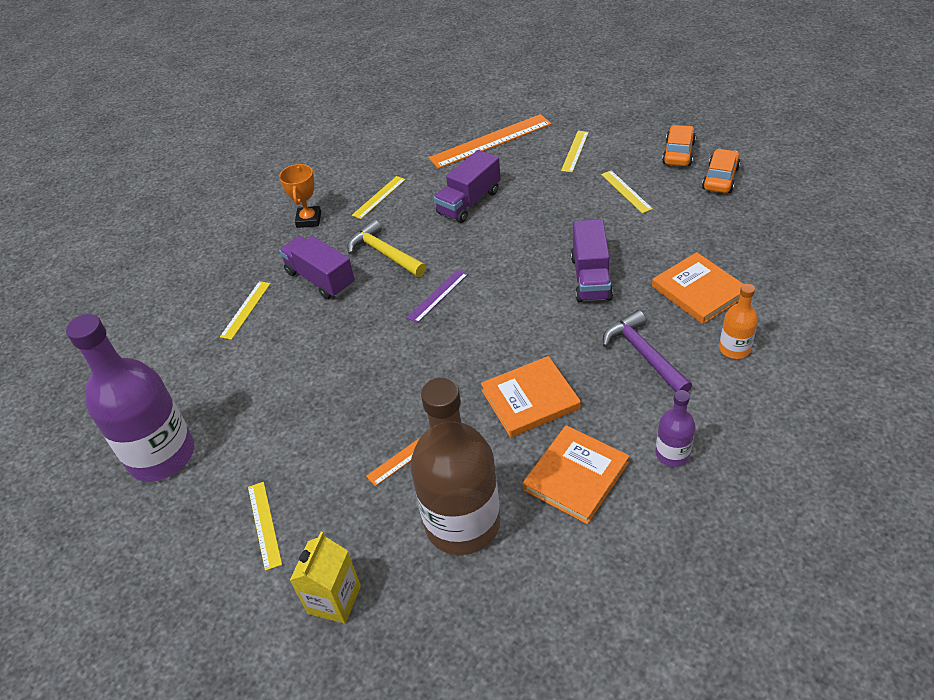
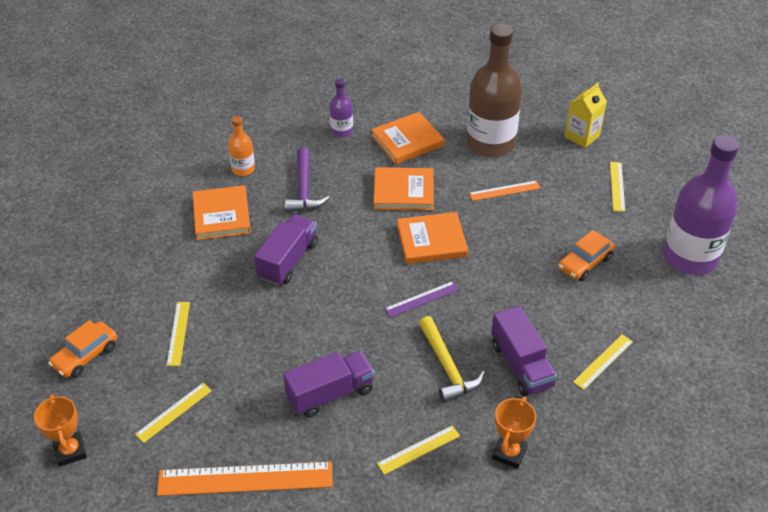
camera: 160 degrees left, 0 degrees up
(462, 355) = (431, 241): none -> orange book
(620, 111) = (70, 451): none -> orange trophy
(720, 178) = (87, 307): orange car -> orange car (585, 263)

